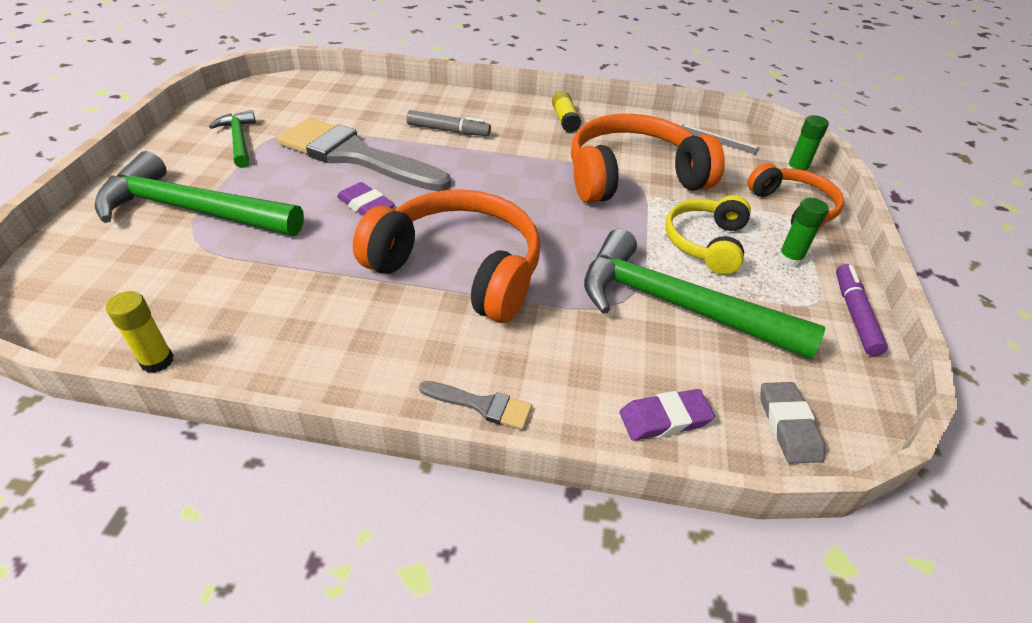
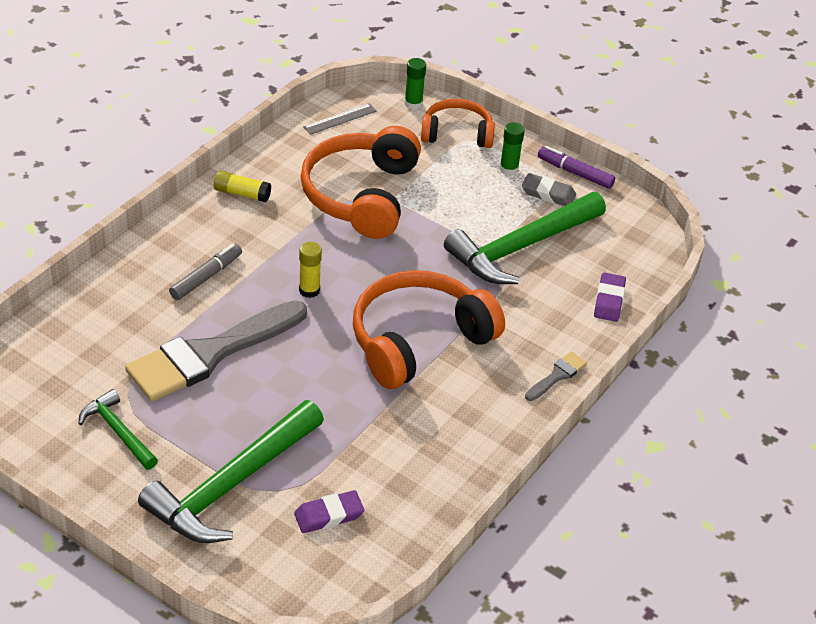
camera: 65 degrees left, 0 degrees up
(157, 361) = (427, 531): yellow glue stick -> yellow glue stick (309, 290)
(239, 140) = (118, 431): green hammer -> green hammer turned 45 degrees clockwise
(366, 205) = (298, 369): purple eraser -> purple eraser (329, 515)
(706, 243) = (467, 199): yellow headphones -> none
(788, 425) = (639, 253): grey eraser -> grey eraser (548, 193)

